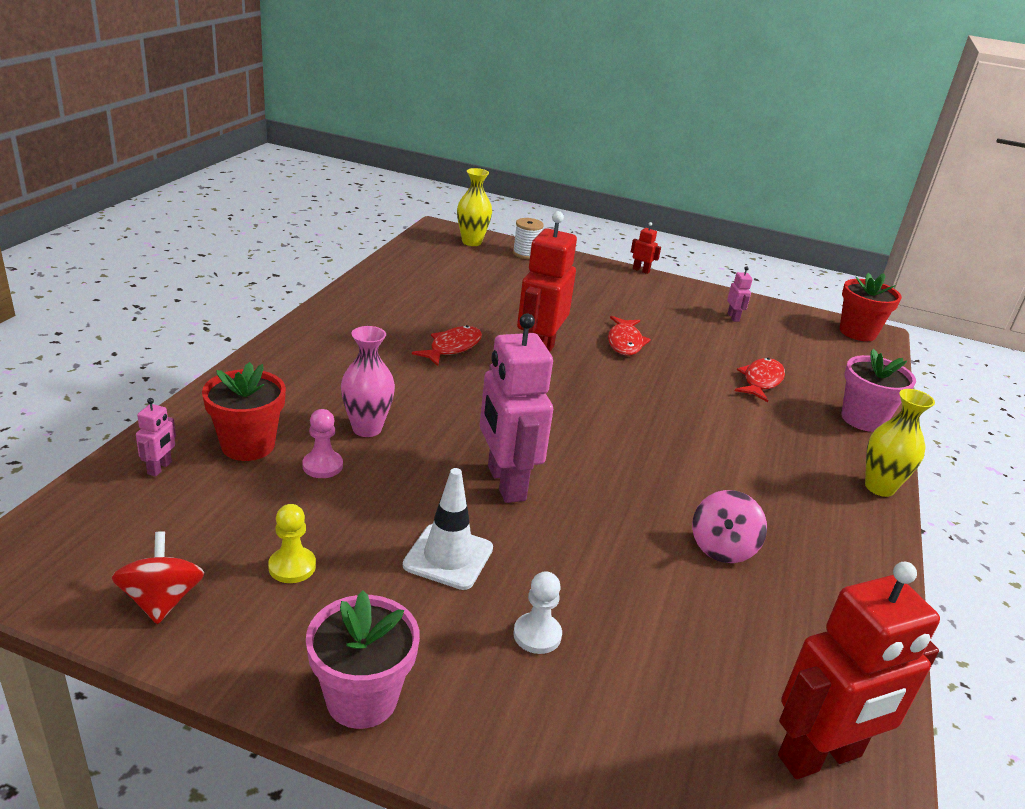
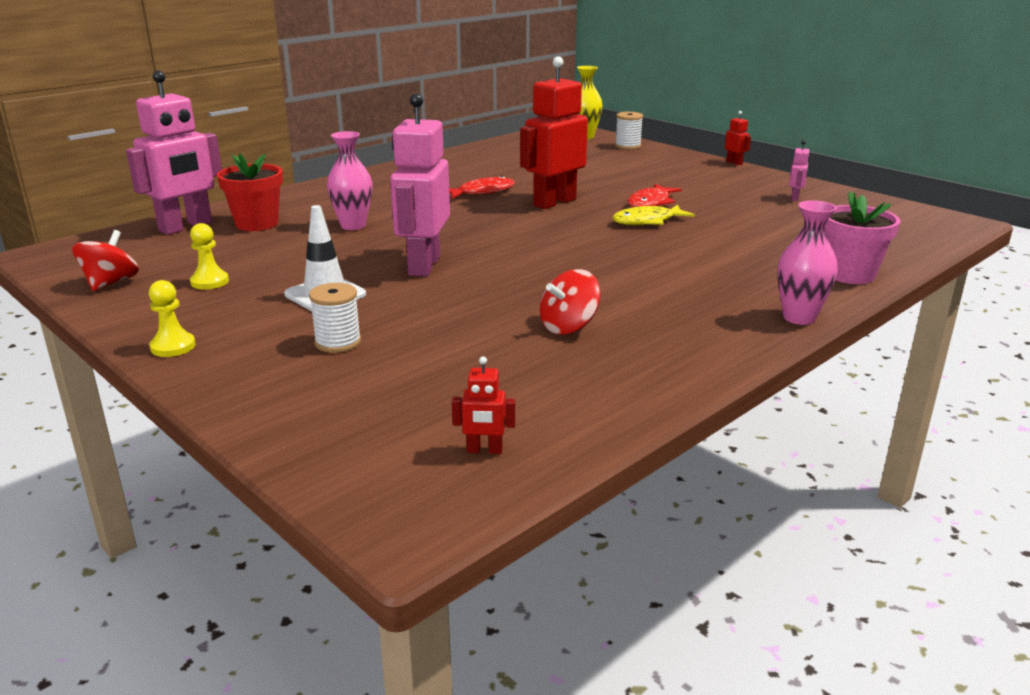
camera: 30 degrees right, 5 degrees down
(160, 468) = (186, 227): pink robot -> pink robot, size x2.38
(322, 466) = (295, 239): pink pawn -> none
(362, 698) = (173, 347): pink flower pot -> yellow pawn
(537, 635) = (338, 342): white pawn -> white spool
(646, 371) = (647, 221): none -> yellow fish
(722, 547) = (569, 326): pink spinning top -> red spinning top
(761, 381) = (764, 239): red fish -> none
(820, 757) = (484, 450): red robot -> red robot, size x0.42
(857, 332) = (937, 220): red flower pot -> none
(879, 487) = (799, 318): yellow vase -> pink vase

